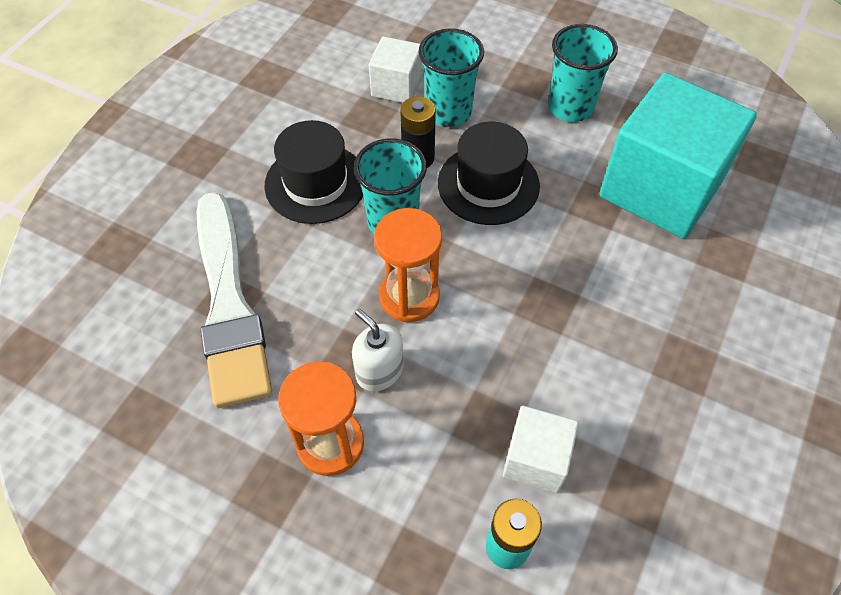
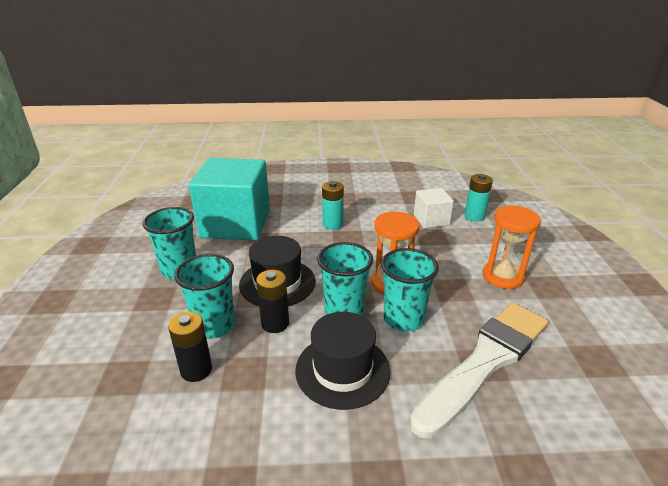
camera: 120 degrees left, 25 degrees down
(341, 271) = (403, 319): none -> turquoise cup
(379, 371) = (447, 276): white soap dispenser -> none
(396, 86) = (196, 370): white cube -> black battery
(597, 303) = (332, 224): none -> turquoise battery

